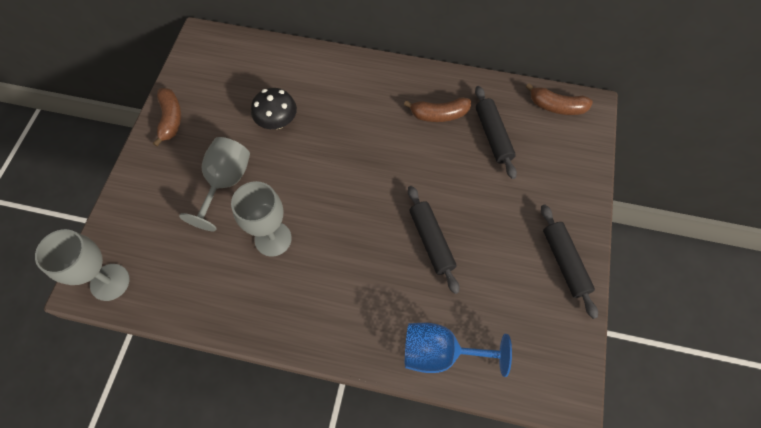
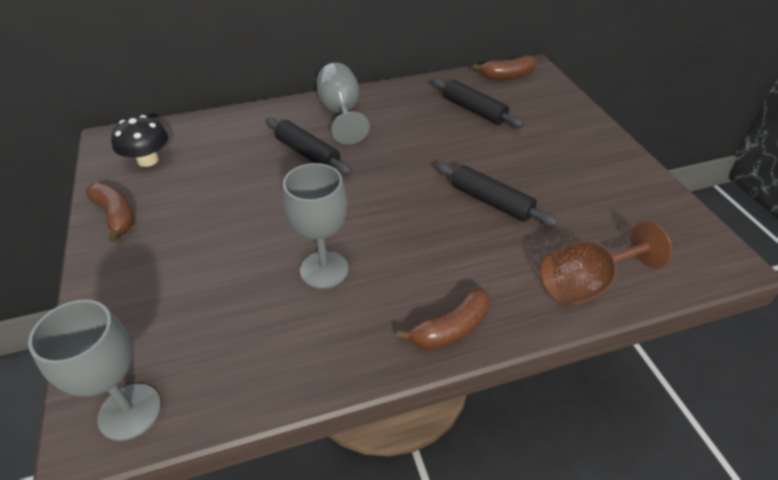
camera: 30 degrees left, 20 degrees down
(225, 183) = (228, 244): grey goblet -> grey goblet (341, 113)
(277, 121) = (251, 173): black mushroom -> black mushroom (148, 160)
(439, 114) = (413, 113): brown banana -> brown banana (450, 329)
(440, 352) = (585, 284): blue goblet -> brown goblet
(564, 262) = (619, 168): black rolling pin -> black rolling pin (307, 153)

